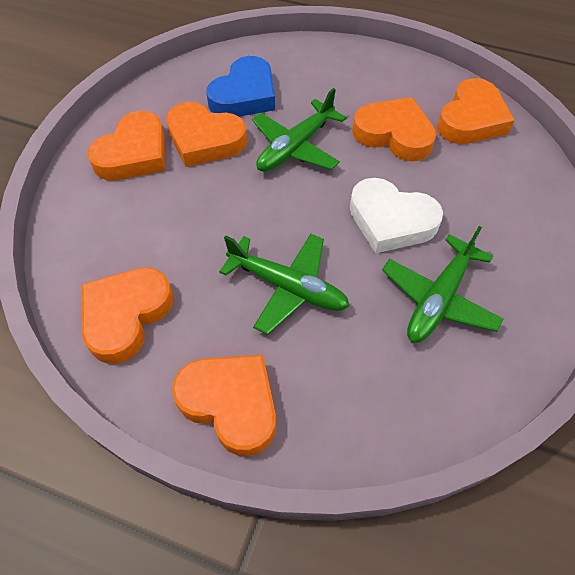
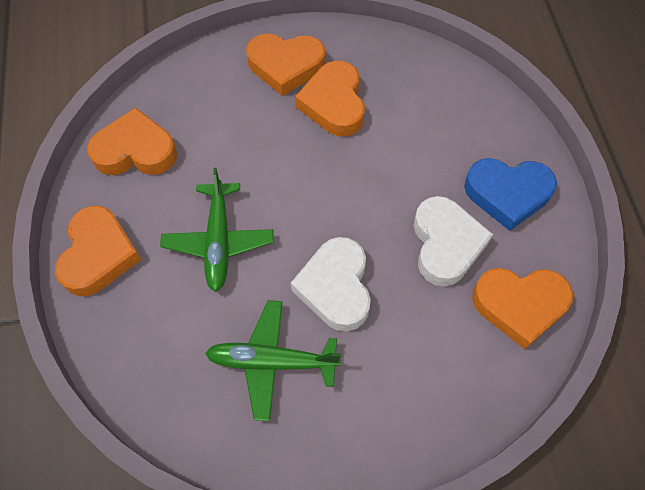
camera: 60 degrees right, 5 degrees up
(244, 95) = (407, 103): blue heart -> blue heart (507, 194)
(295, 147) = (373, 173): green plane -> none
(394, 134) = (446, 244): orange heart -> white heart

